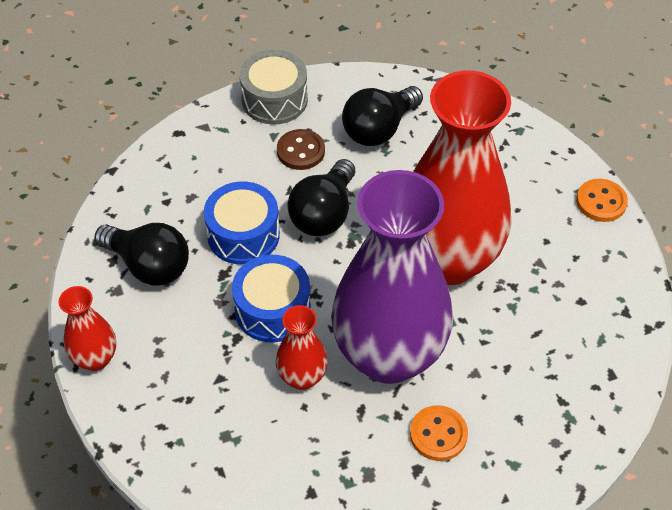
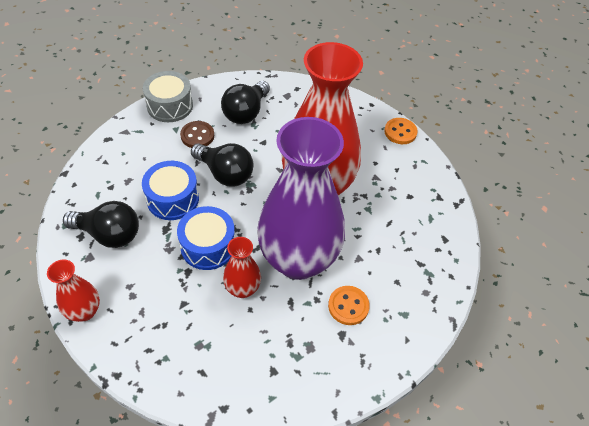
camera: 20 degrees left, 0 degrees up
(324, 214) = (225, 173): black light bulb -> black light bulb turned 60 degrees counterclockwise

